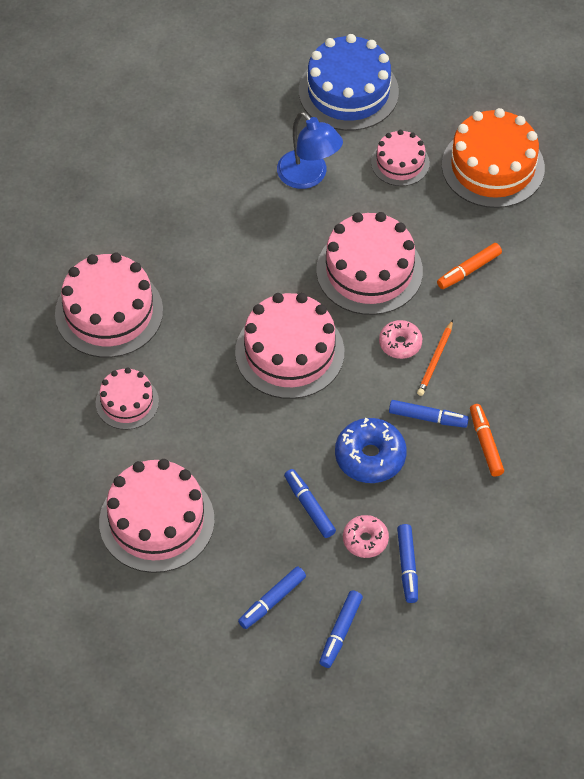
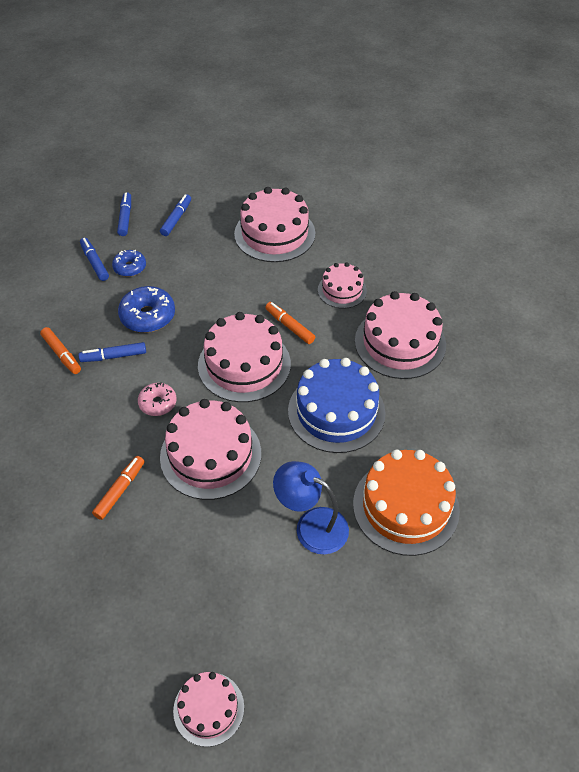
camera: 155 degrees right, 5 degrees down
(215, 379) = (289, 326): none -> orange marker
(309, 507) = (177, 273): blue marker -> none
(348, 91) = (324, 649): blue cake -> blue cake (336, 411)
(365, 540) = (130, 267): pink donut -> blue donut
(400, 163) = (230, 580): pink cake -> pink cake (208, 708)
(435, 360) = (123, 401): orange pencil -> none
(493, 166) = (131, 617): orange cake -> orange cake (405, 506)

